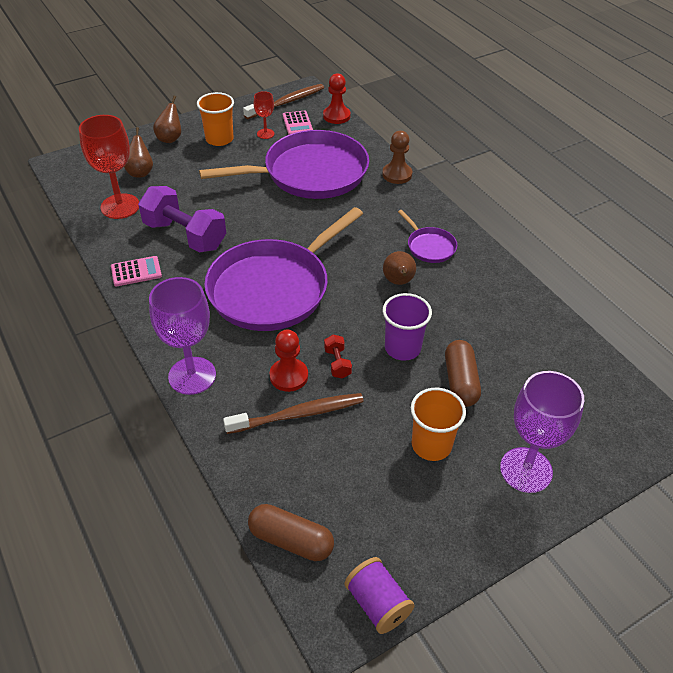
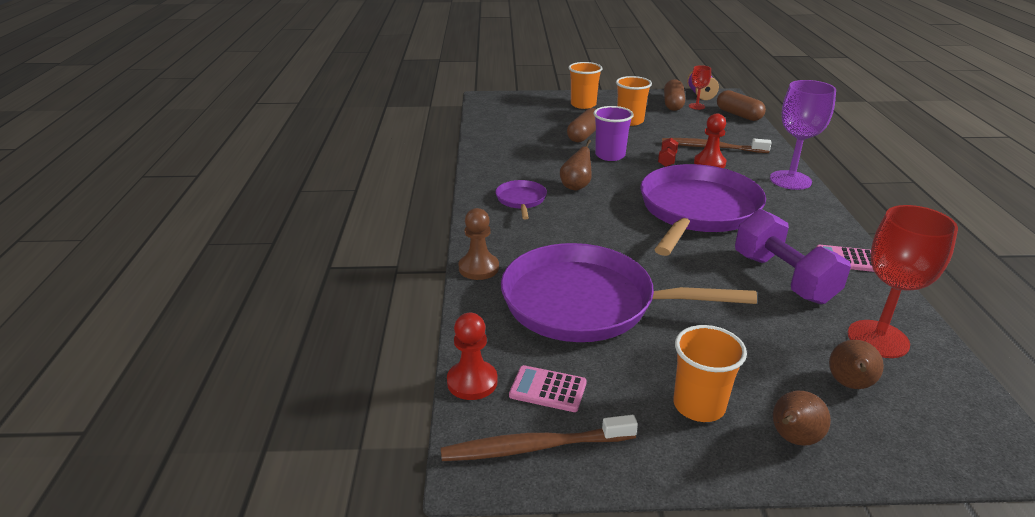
camera: 150 degrees left, 15 degrees down
(265, 134) = (613, 388): red goblet -> red goblet (696, 106)
(273, 288) = (697, 210): purple pan -> purple pan turned 45 degrees counterclockwise
(297, 124) = (548, 389): pink calculator -> pink calculator turned 90 degrees counterclockwise
(404, 536) = (673, 104): none -> brown capsule
(526, 470) = (583, 105): purple goblet -> orange cup

